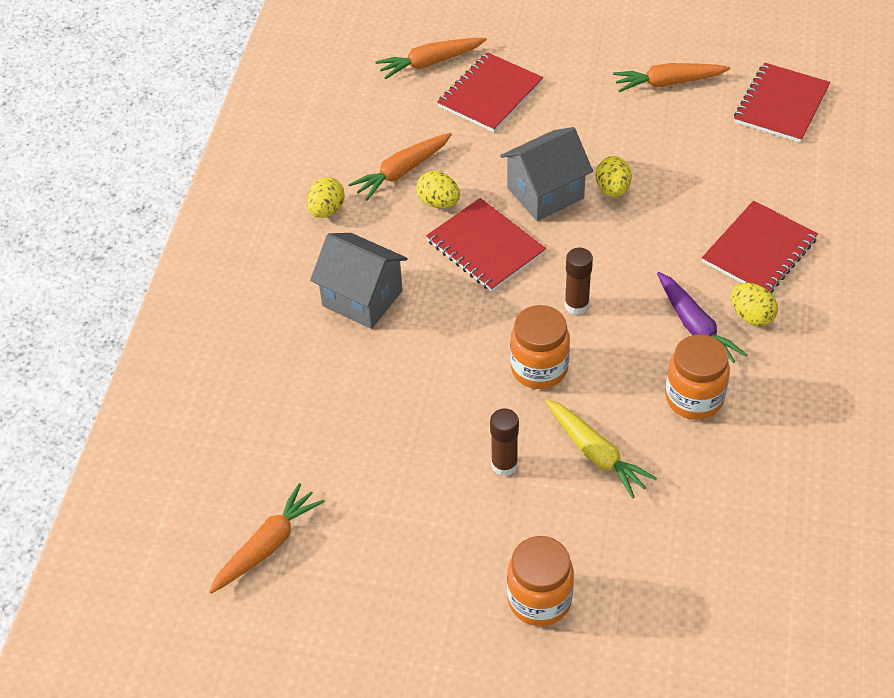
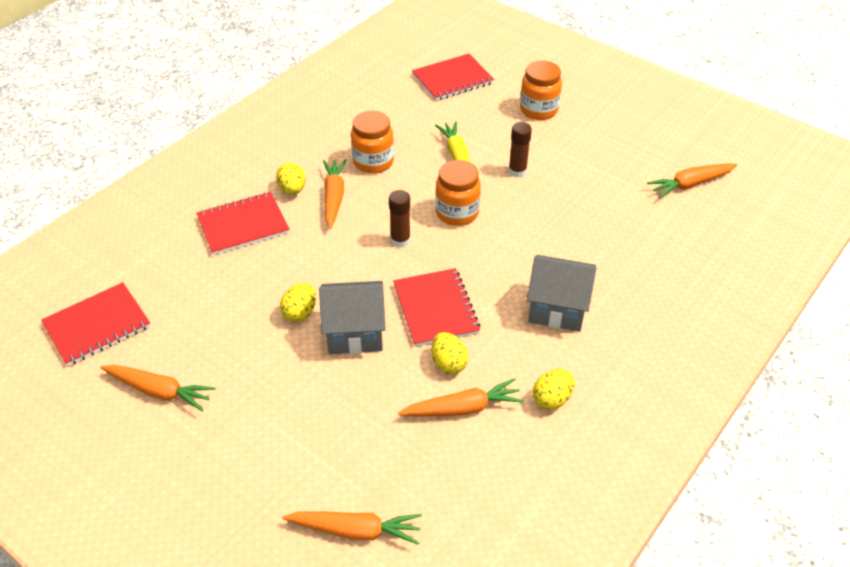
camera: 155 degrees left, 5 degrees down
(362, 298) = (557, 308): grey house -> grey house turned 45 degrees counterclockwise
(490, 94) = (325, 457): red notebook -> red notebook (452, 79)
(695, 327) = (334, 197): purple carrot -> orange carrot

